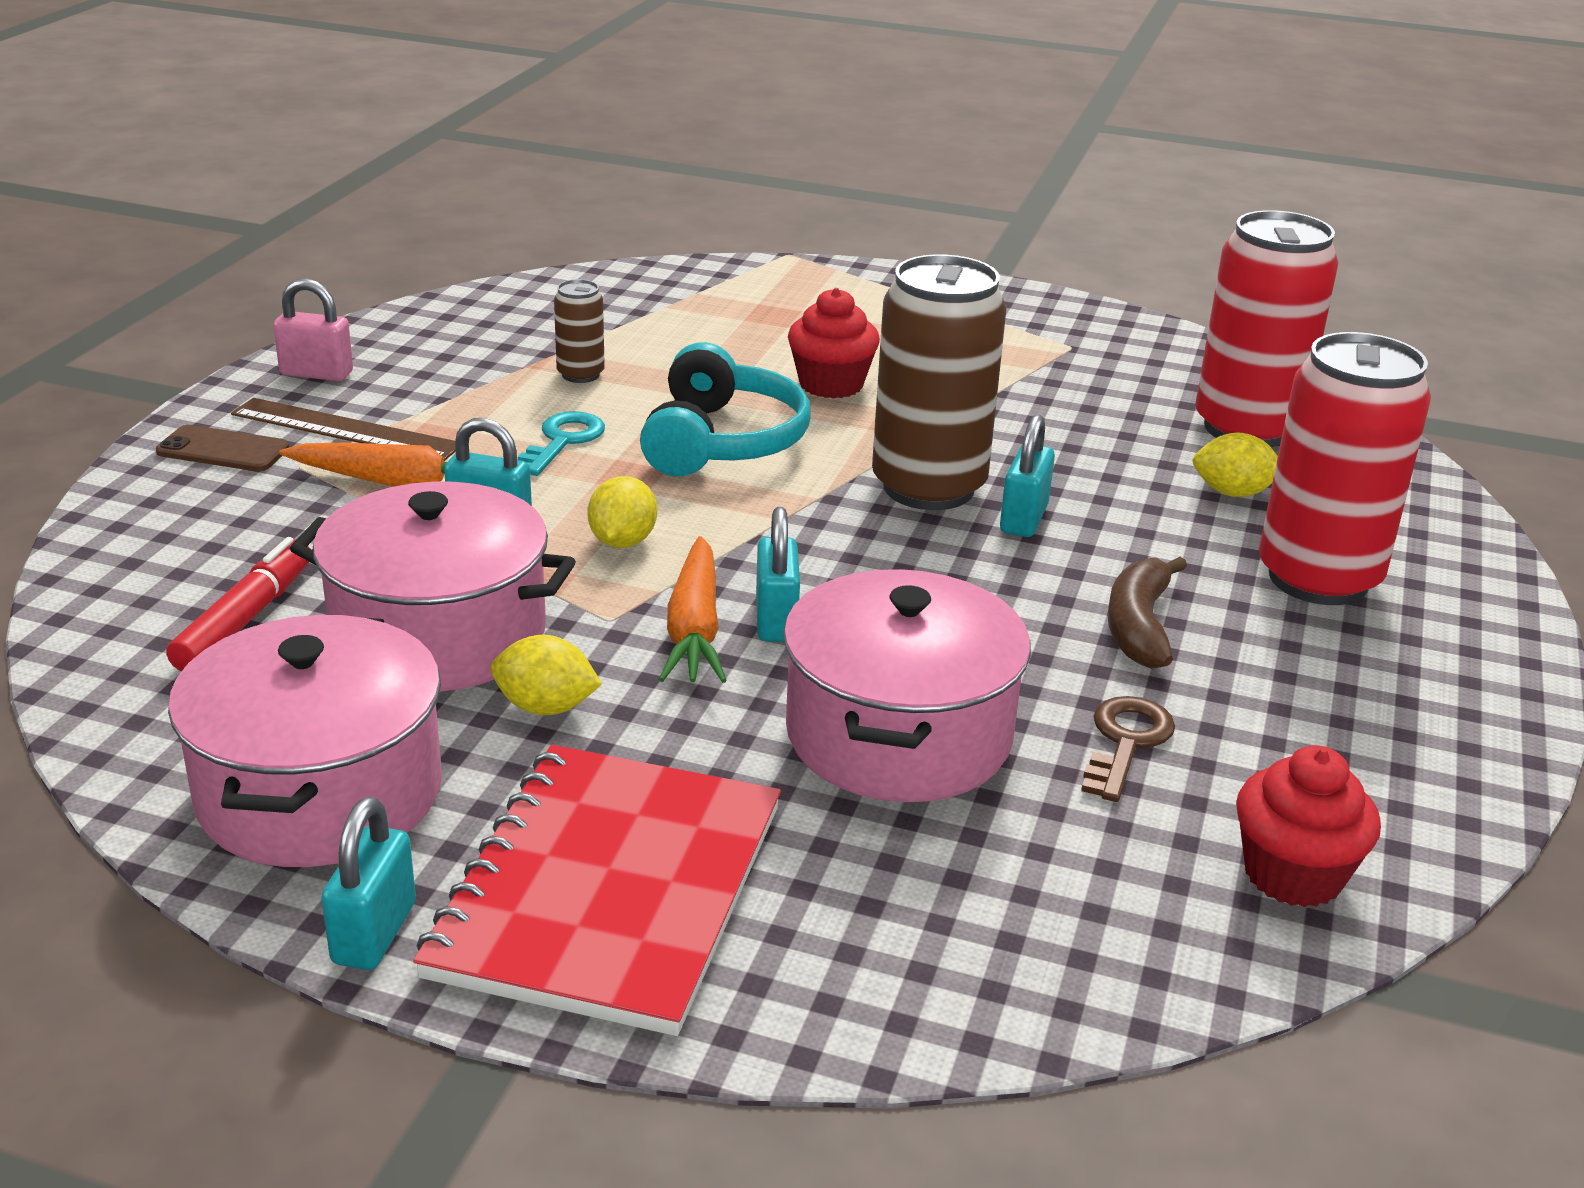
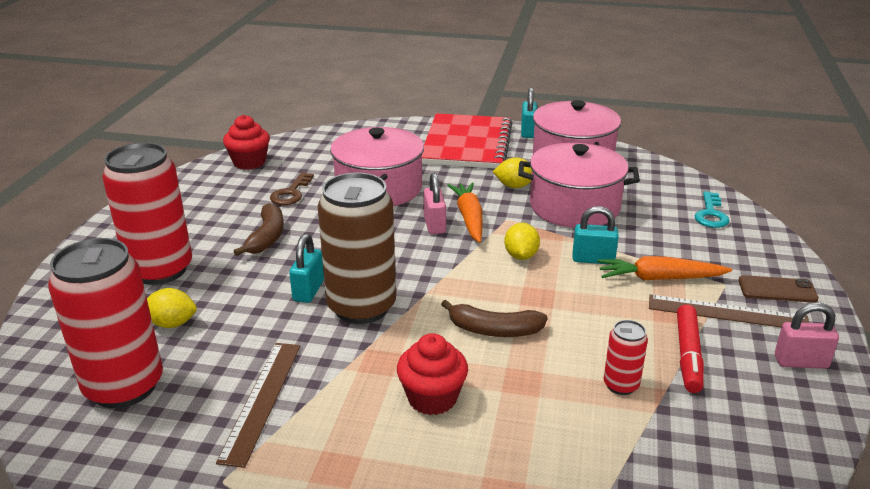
camera: 175 degrees right, 0 degrees up
(245, 619) = (658, 206): red marker -> red marker (688, 355)
(562, 441) = (592, 318): turquoise key -> turquoise key (711, 214)
(580, 374) = (621, 385): brown can -> red can
(723, 441) = (494, 330): turquoise headphones -> brown banana
(776, 620) = (434, 225): turquoise padlock -> pink padlock
(1053, 401) = (262, 400): none -> brown ruler

